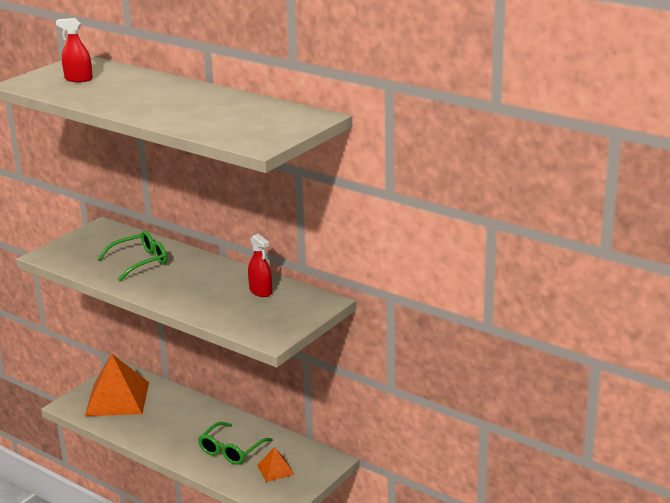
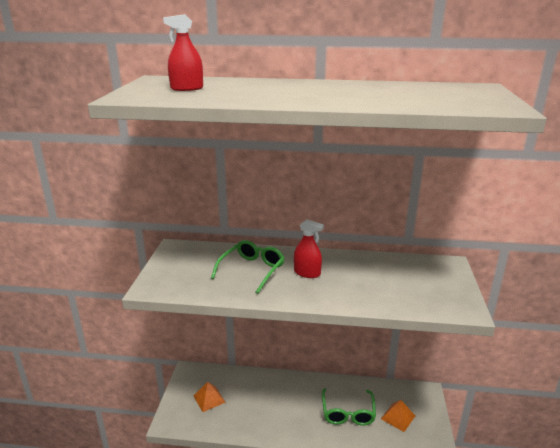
camera: 30 degrees left, 0 degrees up
(117, 399) = (209, 399): orange pyramid -> orange pyramid, size x0.47
(260, 291) = (389, 269): red spray bottle -> red spray bottle (307, 273)

